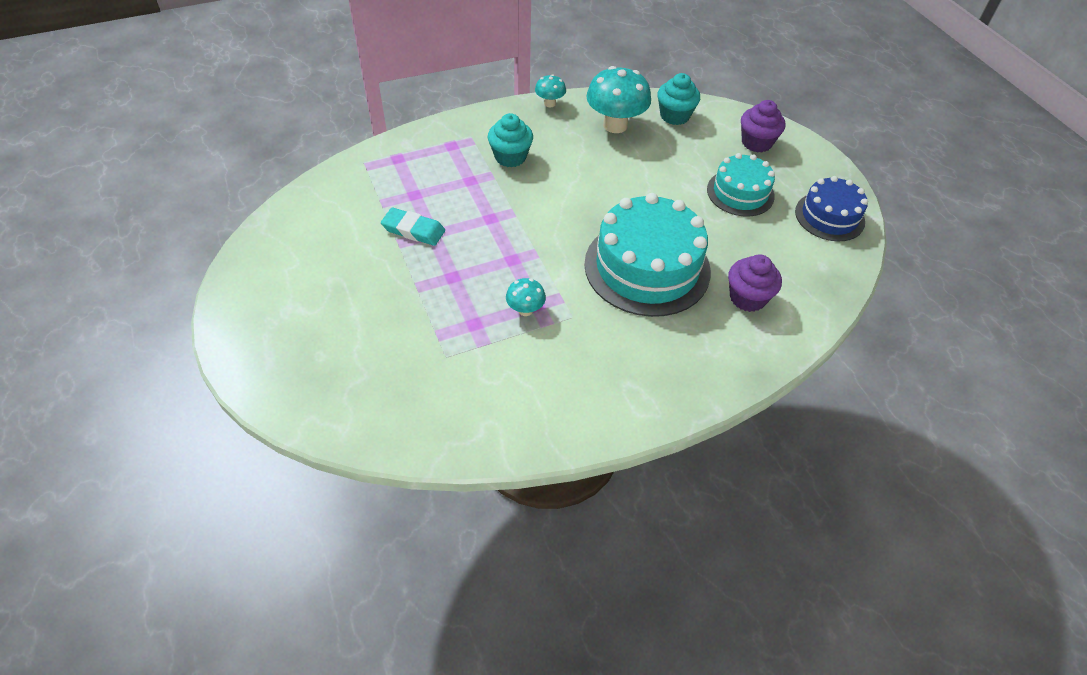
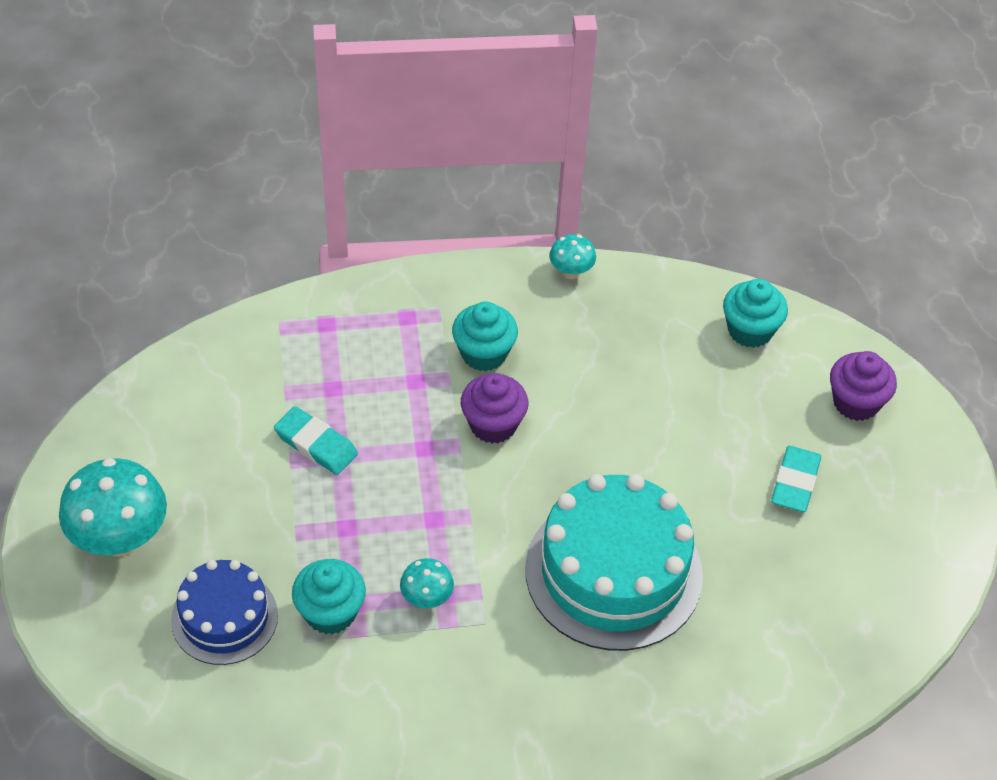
camera: 15 degrees right, 0 degrees up
(459, 333) = (330, 612): none -> turquoise cupcake
(615, 125) = (654, 329): turquoise mushroom -> turquoise mushroom (120, 539)
(740, 193) = (795, 482): turquoise cake -> turquoise eraser
(747, 298) = (735, 650): purple cupcake -> purple cupcake (493, 425)
(829, 216) = (911, 550): blue cake -> blue cake (224, 617)

